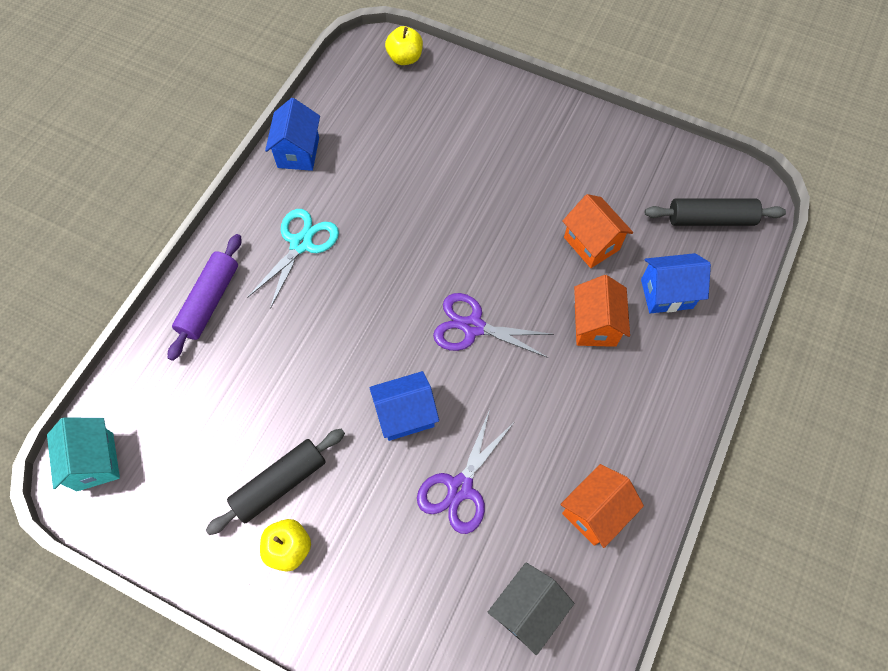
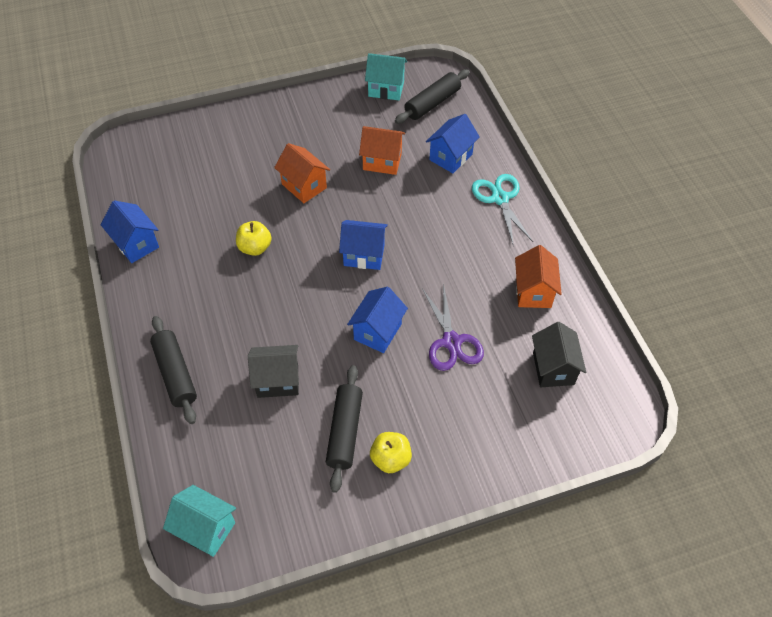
camera: 45 degrees left, 10 degrees down
(209, 301) = (175, 374): purple rolling pin -> black rolling pin
(277, 382) = (278, 381): none -> black house
(301, 244) = (201, 294): turquoise scissors -> turquoise scissors (500, 198)
(405, 58) = (148, 140): yellow apple -> yellow apple (255, 247)
(473, 327) = (364, 255): purple scissors -> blue house
(595, 325) = (431, 201): orange house -> orange house (304, 186)
(678, 167) = (386, 89): none -> turquoise house

